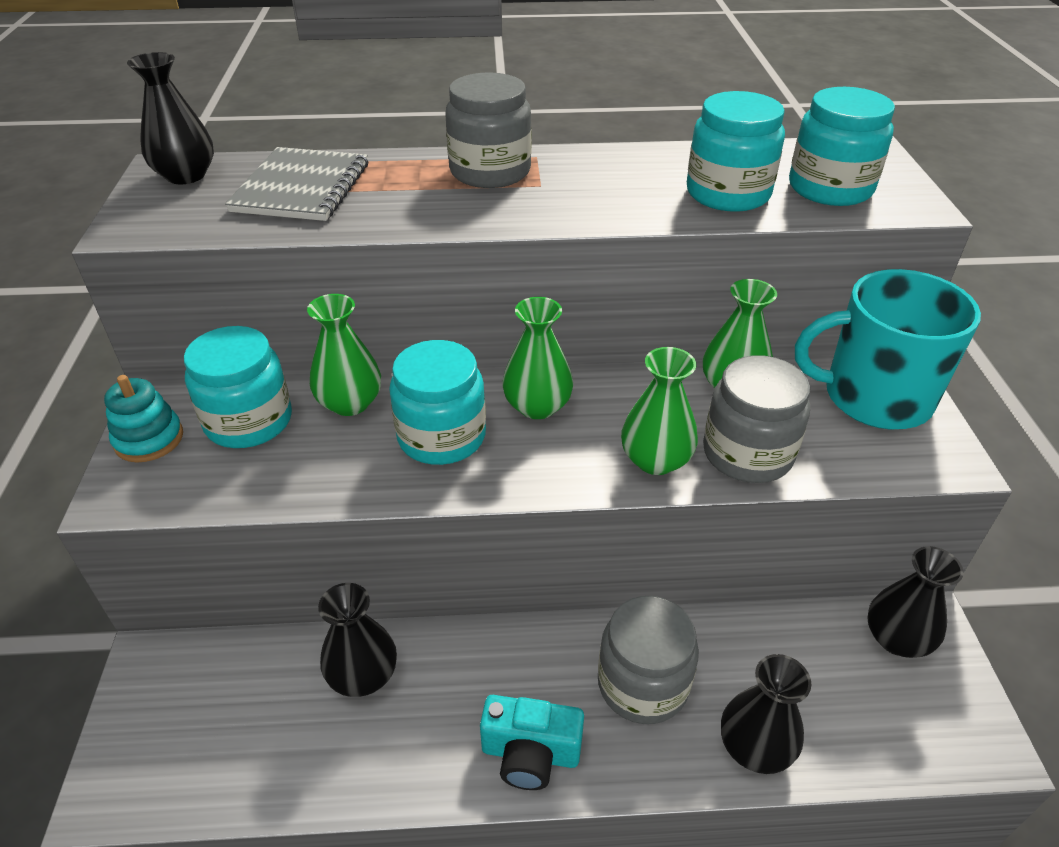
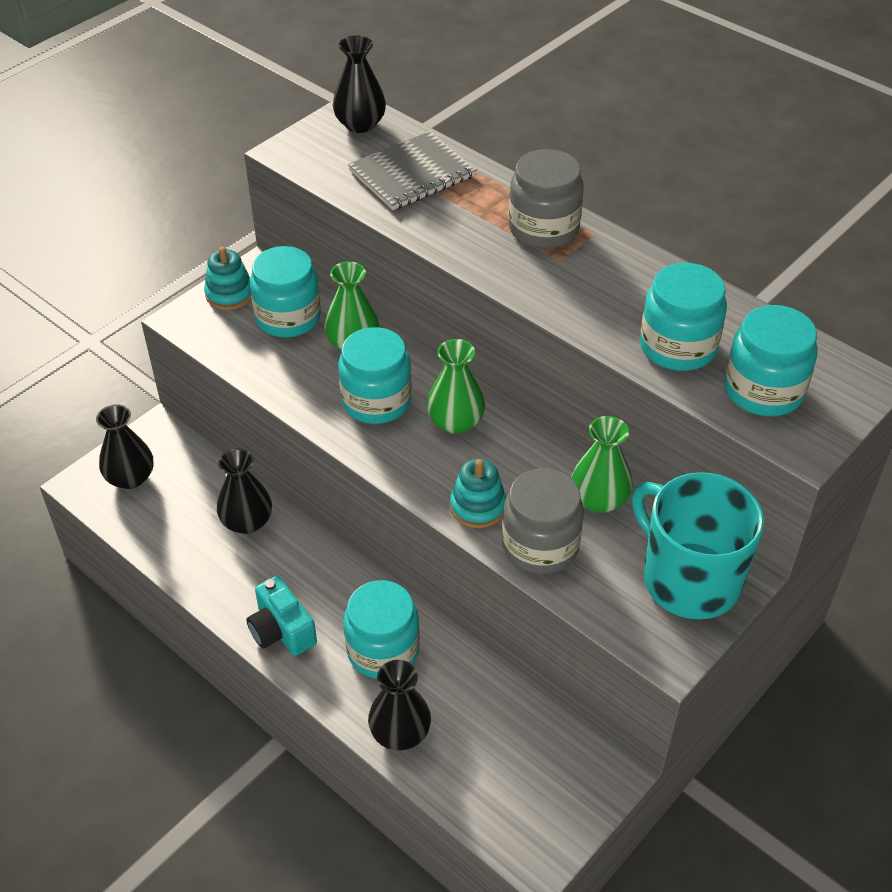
camera: 45 degrees right, 5 degrees up
(642, 684) = (383, 650): grey jar -> turquoise jar
(655, 460) = (478, 506): green vase -> turquoise stacking toy
(896, 638) = (573, 762): black vase -> black vase (130, 477)

